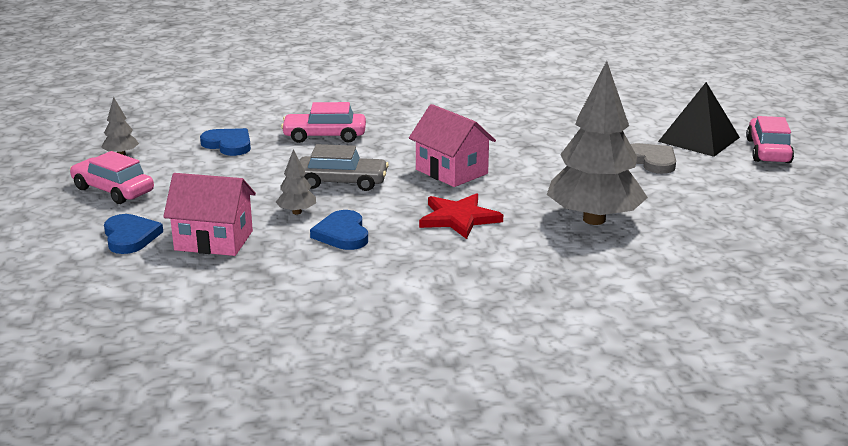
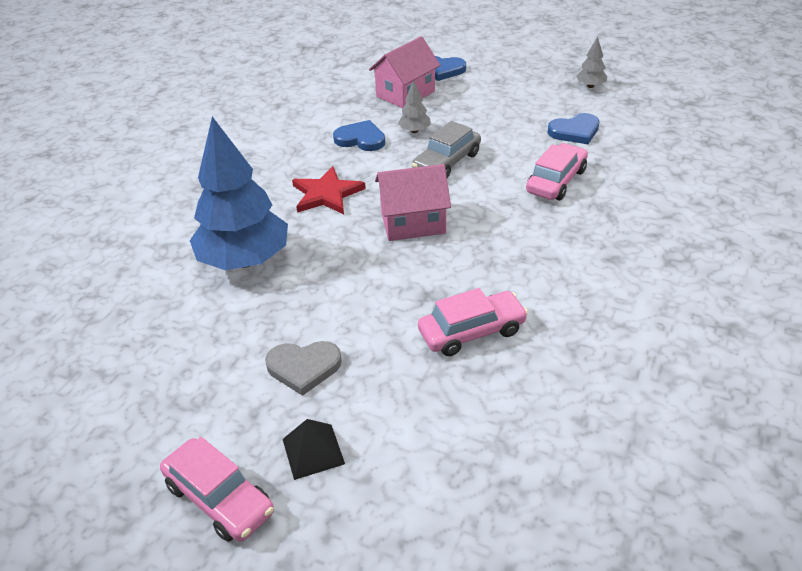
camera: 125 degrees right, 15 degrees up
(113, 190) = (523, 74): pink car -> pink car (472, 332)
(594, 219) = (245, 260): grey tree -> blue tree
(698, 139) = (313, 451): black pyramid -> black pyramid, size x0.58

